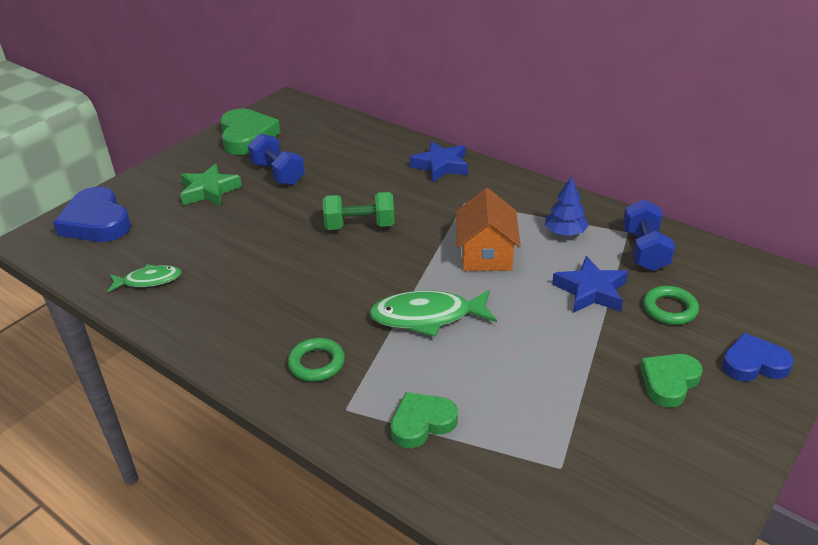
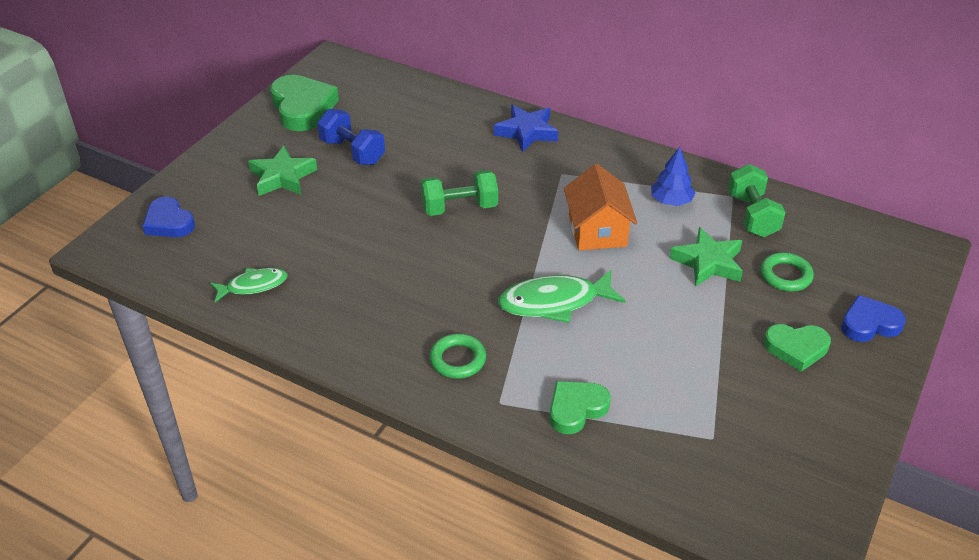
camera: 10 degrees left, 5 degrees up
(97, 222) = (169, 222): blue heart -> blue heart, size x0.64
(591, 291) = (708, 262): blue star -> green star
(644, 250) = (752, 215): blue dumbbell -> green dumbbell
(669, 382) = (796, 348): green heart -> green heart turned 120 degrees counterclockwise

